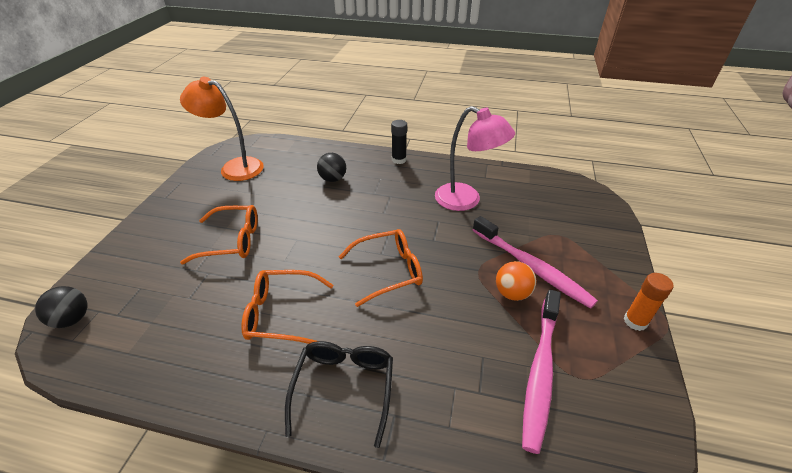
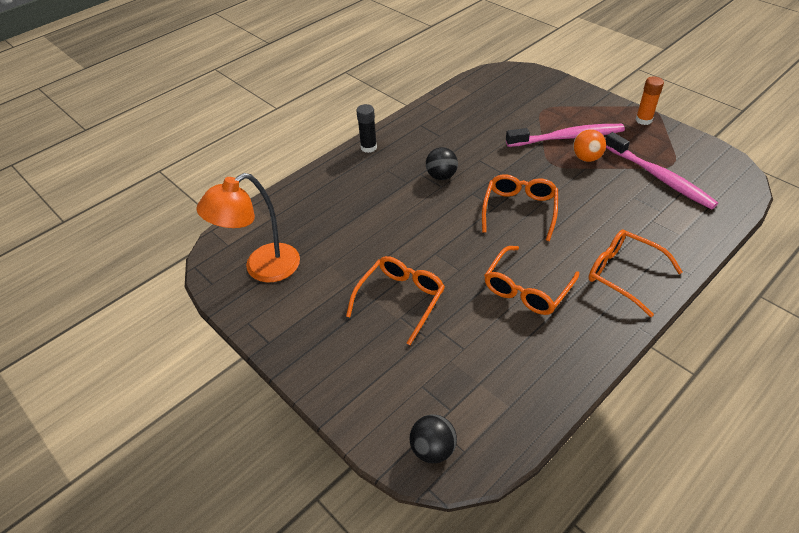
camera: 55 degrees left, 5 degrees up
(333, 179) = (359, 200): black ball -> black ball (441, 176)
(344, 388) = (624, 274): black glasses -> orange glasses
(466, 200) = (466, 134): pink lamp -> none

